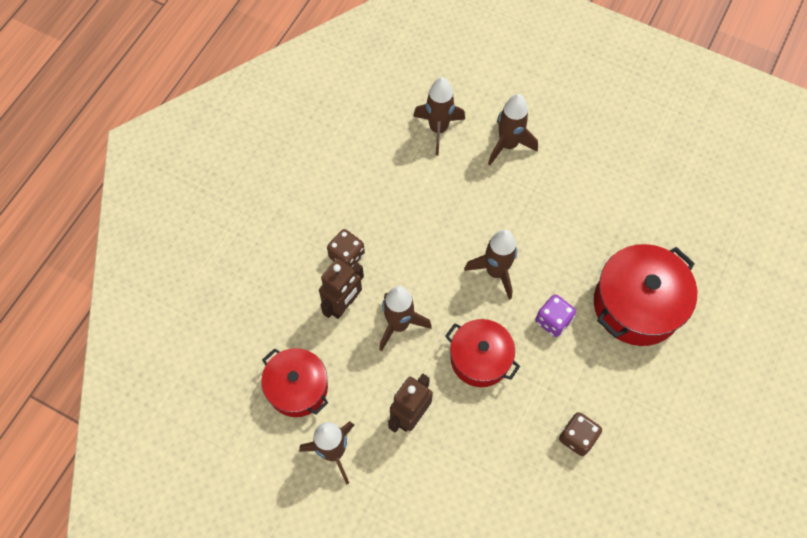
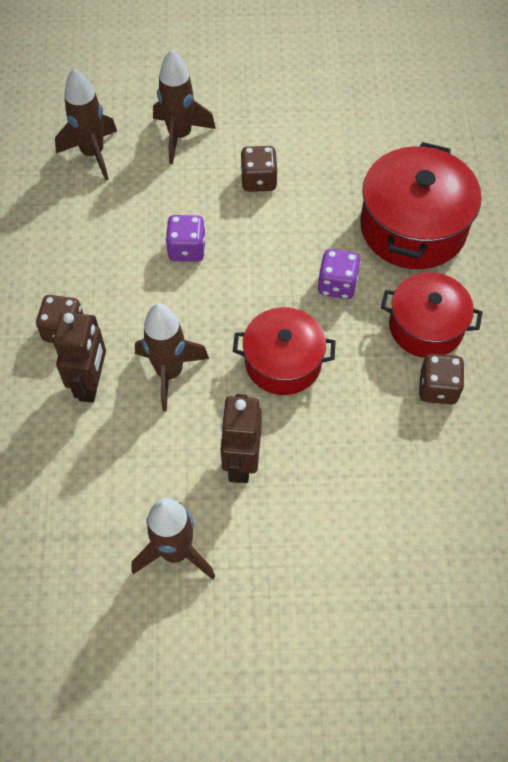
camera: 30 degrees left, 5 degrees down
(297, 388) = (89, 503): red pot -> red pot (426, 326)
(462, 238) = (187, 249): none -> purple dice
(495, 272) = (245, 266): brown rocket -> none
(544, 209) = (258, 180): none -> brown dice

